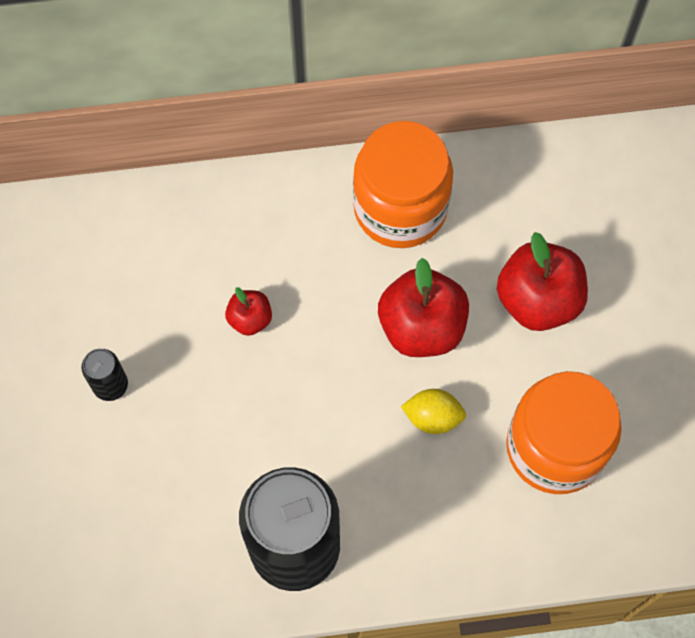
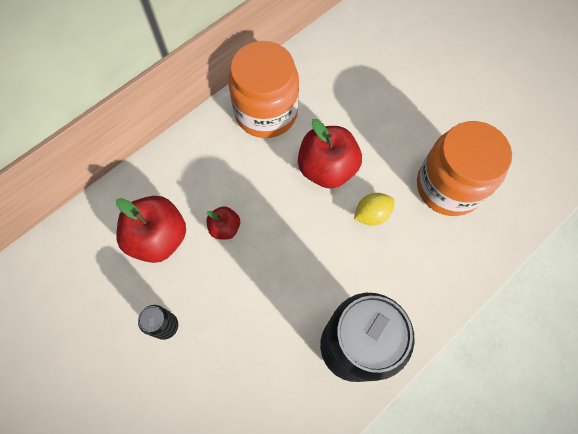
camera: 35 degrees left, 0 degrees up
(538, 300) = (377, 115): red apple -> red apple (158, 237)

